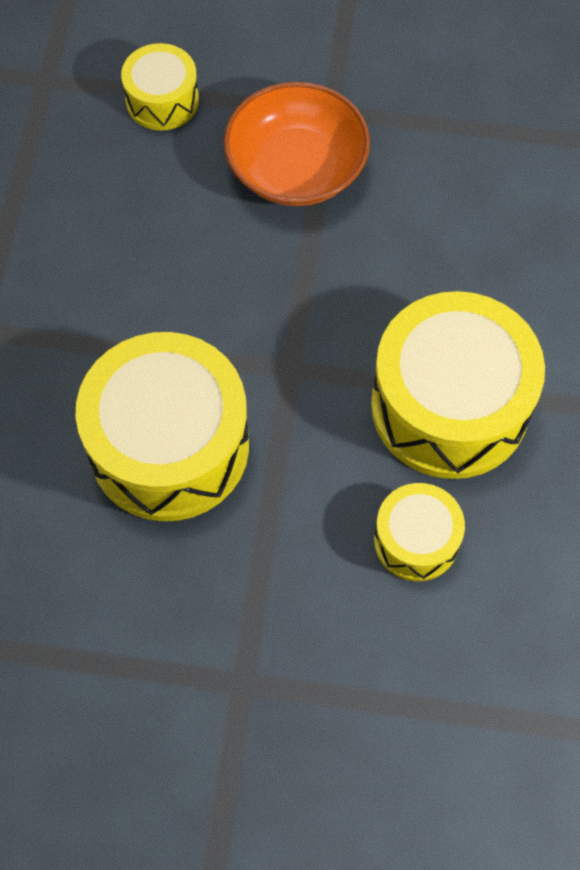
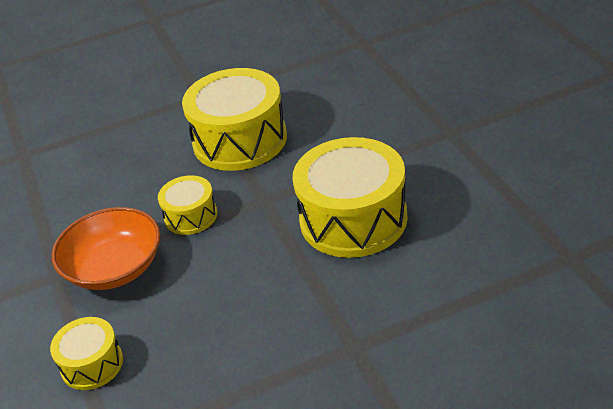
camera: 115 degrees left, 25 degrees down
(416, 540) = (324, 118): yellow drum -> yellow drum (191, 216)

